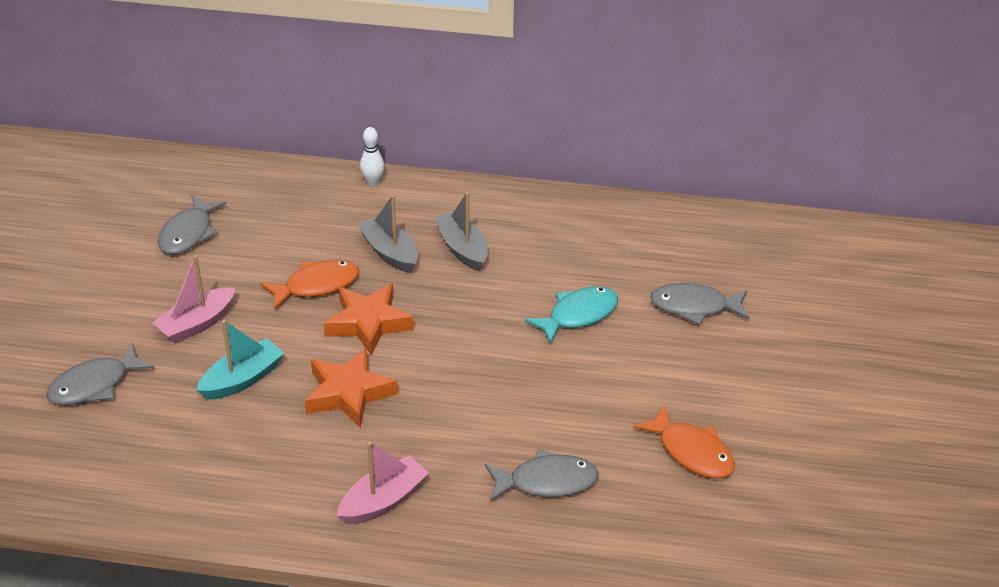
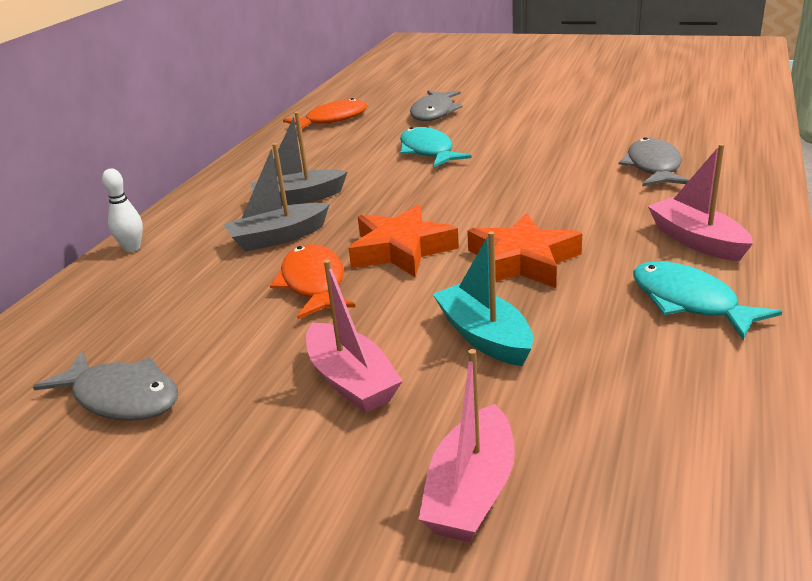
camera: 75 degrees left, 10 degrees down
(95, 385) = (471, 491): grey fish -> pink boat
(282, 488) = (689, 302): none -> turquoise fish
(691, 452) = (610, 118): orange fish -> orange fish (332, 120)

